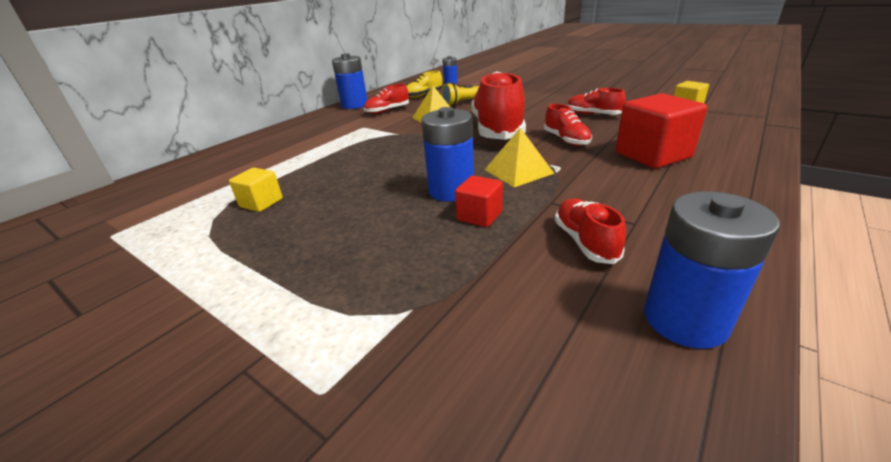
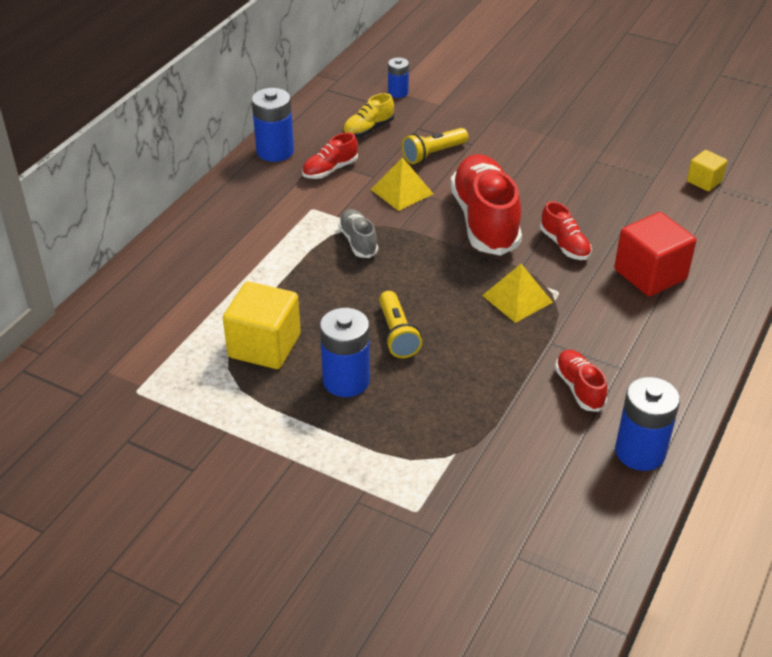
camera: 10 degrees left, 10 degrees up
(261, 203) = (264, 346): yellow cube -> yellow cube, size x1.82
(388, 141) = (358, 241): none -> grey shoe
(392, 195) = (397, 334): none -> yellow flashlight
(451, 191) = (455, 328): blue battery -> blue battery (346, 380)
(479, 216) = (488, 361): red cube -> none
(593, 114) = (596, 193): red shoe -> none

